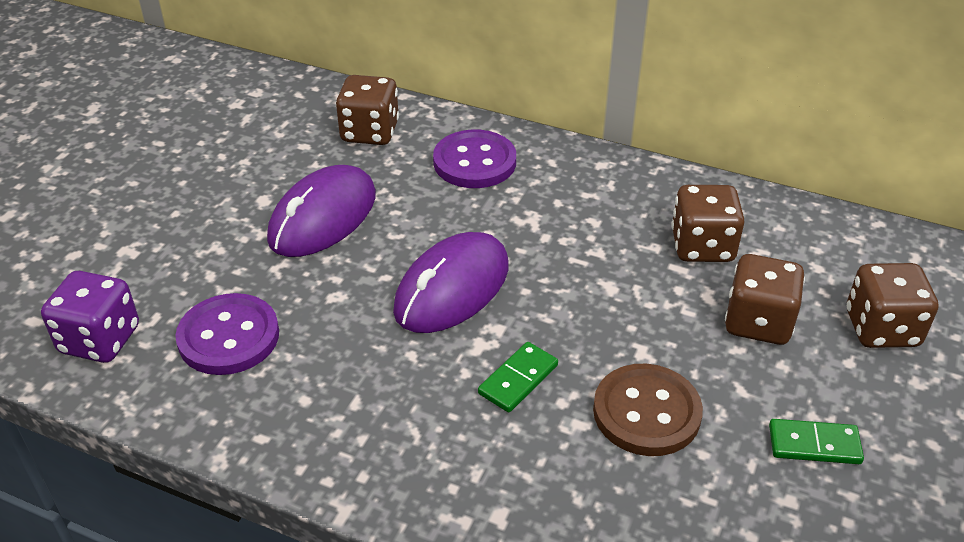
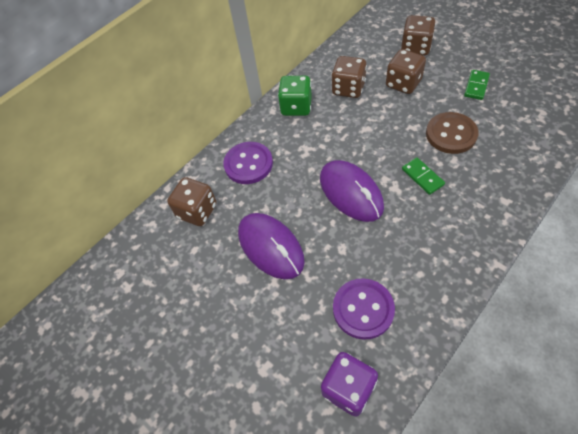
camera: 65 degrees left, 15 degrees up
(623, 189) = (296, 107): none -> green dice

